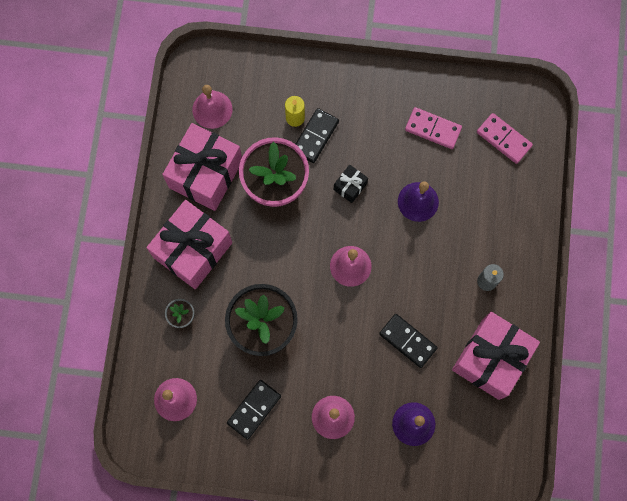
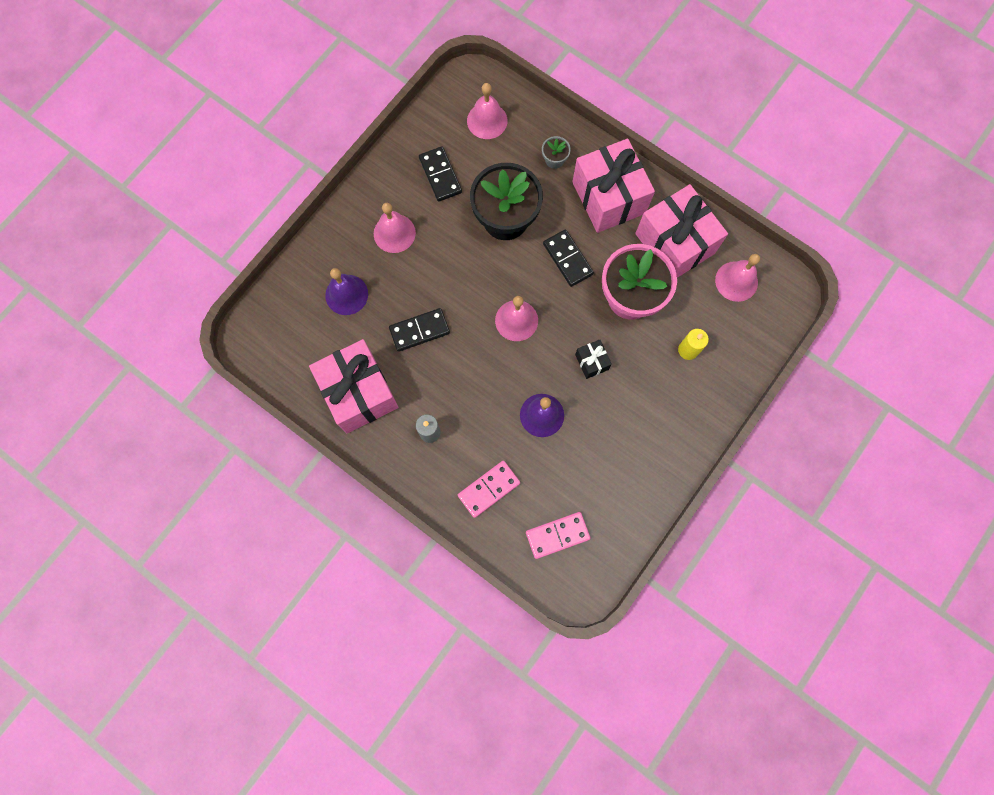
camera: 120 degrees right, 0 degrees up
(315, 136) = (659, 358): black domino -> black domino (568, 259)
(433, 129) = (606, 472): pink domino -> pink domino (489, 489)

